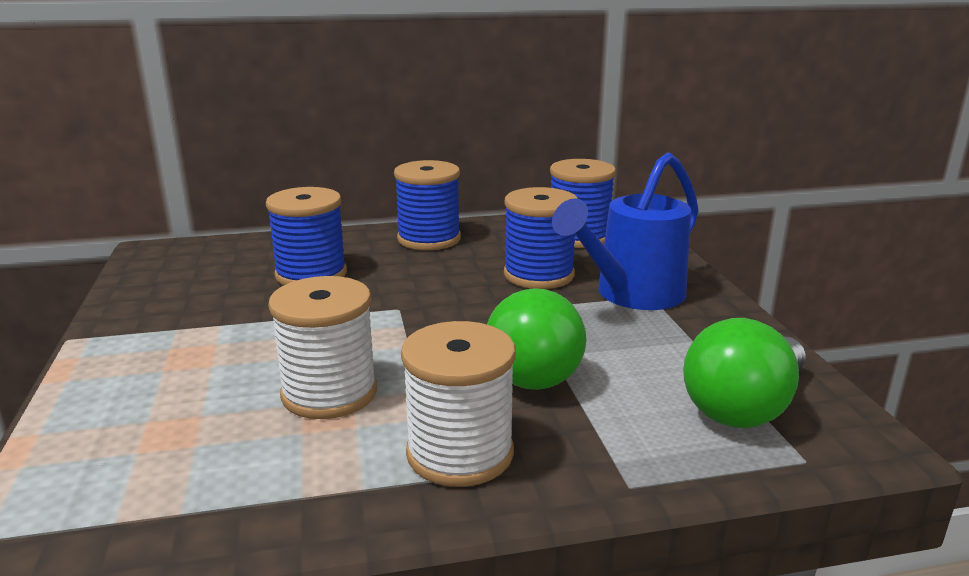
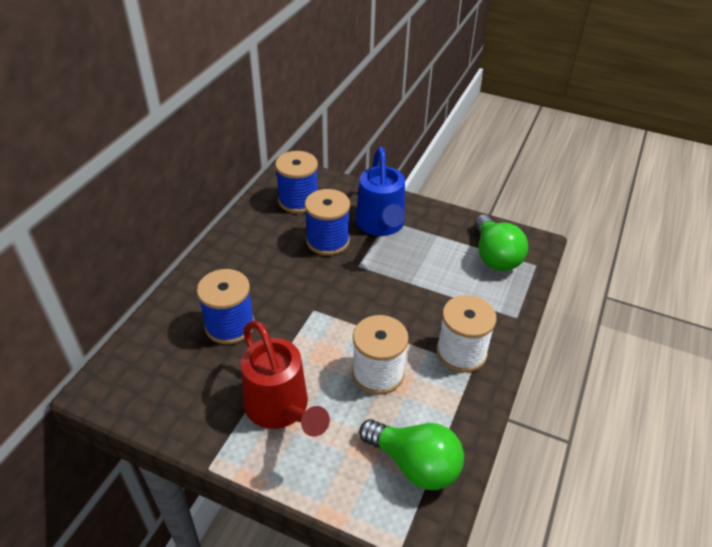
camera: 55 degrees left, 20 degrees up
(197, 348) = (280, 409): none -> red watering can
(429, 239) = (234, 255): blue spool -> none
(531, 369) = (416, 296): green light bulb -> green light bulb (414, 464)

